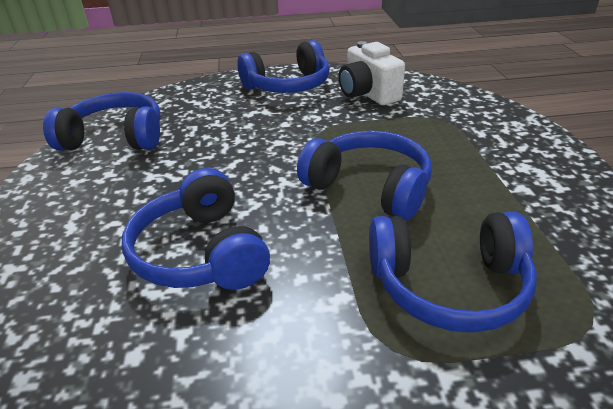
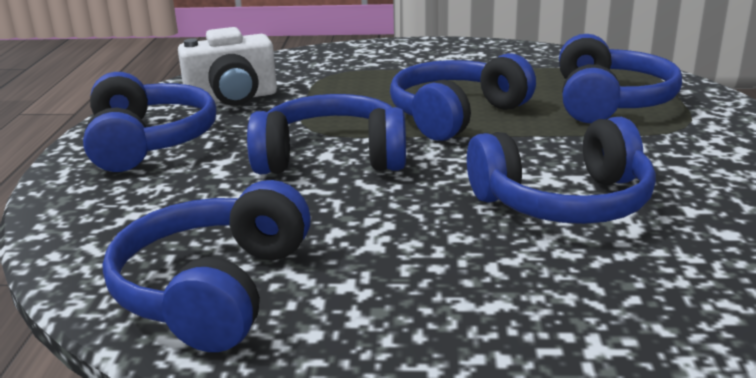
camera: 80 degrees left, 10 degrees down
(273, 144) = (331, 158): none -> blue headphones

